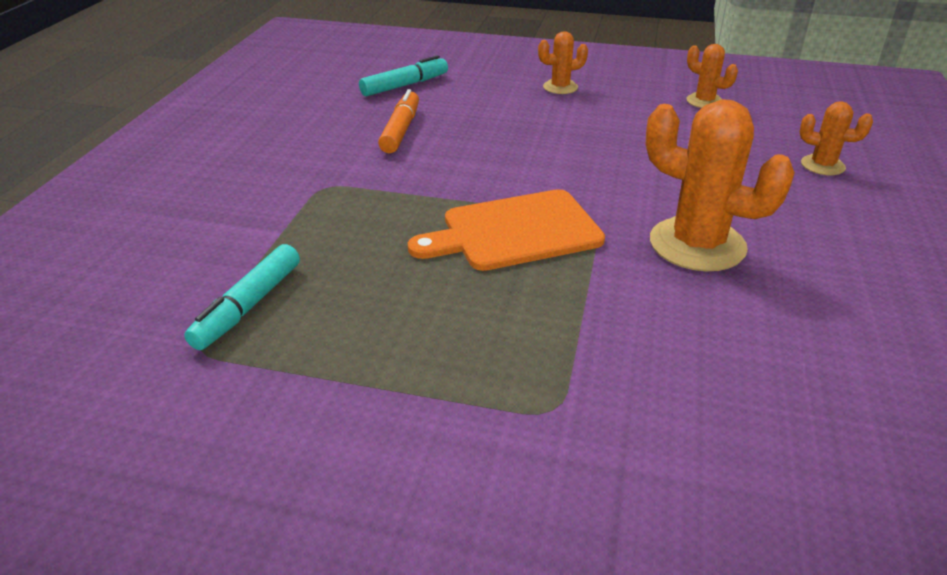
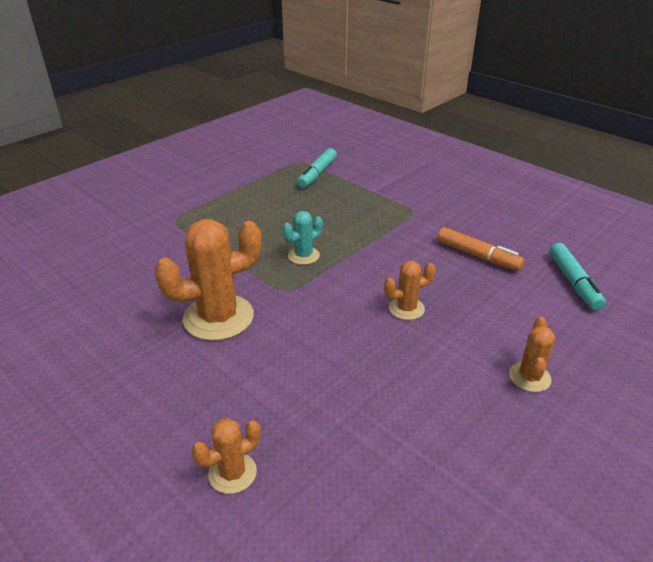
camera: 120 degrees right, 0 degrees up
(248, 306) = (317, 174): turquoise marker -> turquoise marker turned 120 degrees counterclockwise
(514, 232) = (303, 256): orange cutting board -> turquoise cactus
(704, 101) = (433, 481): orange cactus -> orange cactus (406, 308)

